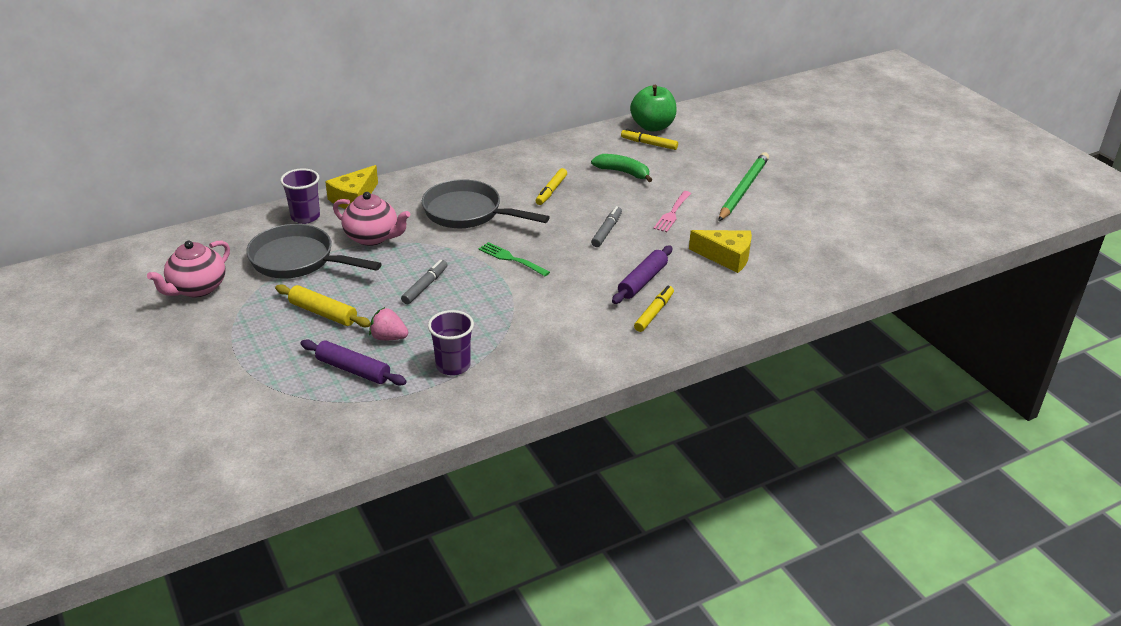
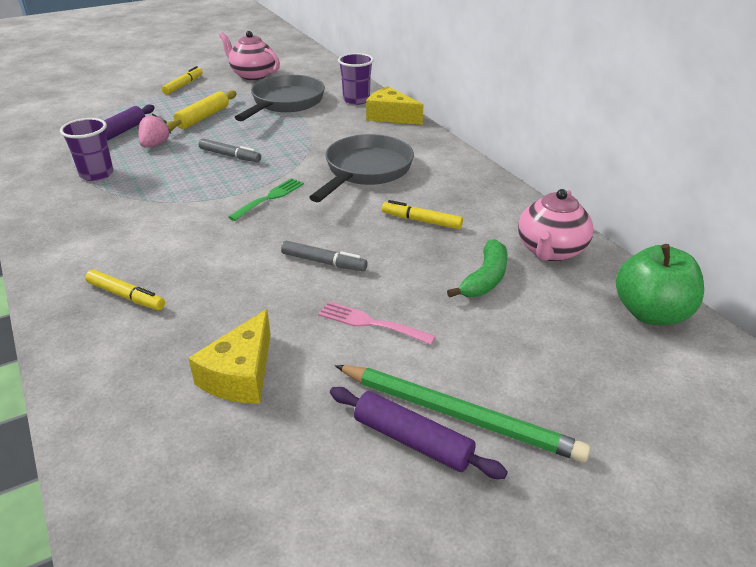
camera: 90 degrees right, 0 degrees up
(372, 237) = (319, 128): pink teapot -> pink teapot (550, 251)
(642, 281) = (199, 289): purple rolling pin -> purple rolling pin (412, 441)
(649, 144) = (586, 307): yellow marker -> yellow marker (183, 85)

